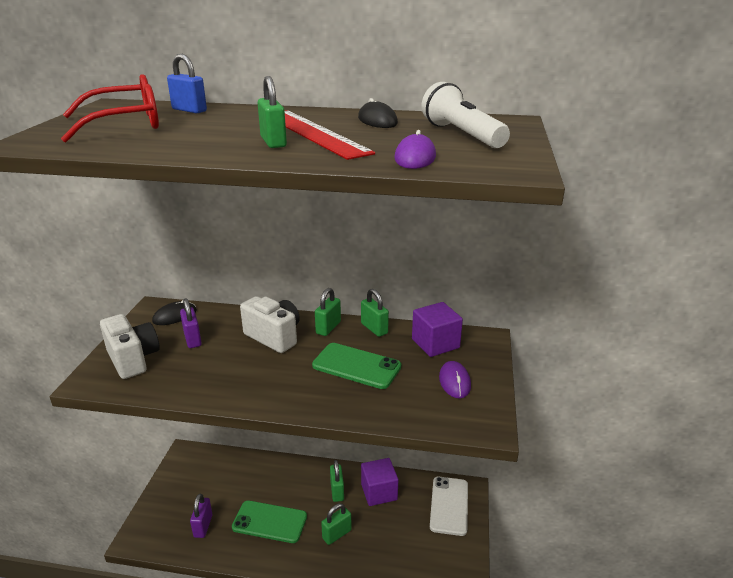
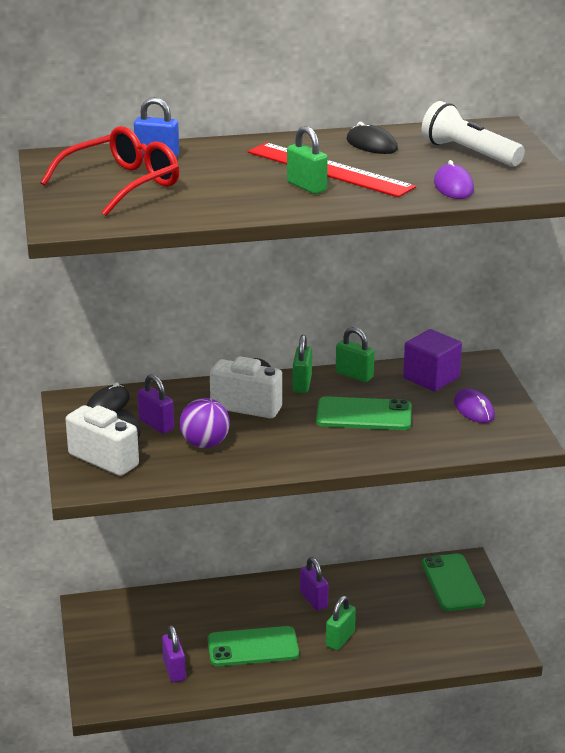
camera: 20 degrees left, 0 degrees up
(212, 364) = (205, 444): none -> purple ball
(337, 491) = (313, 600): green padlock -> purple padlock
(379, 492) = (364, 589): purple cube -> none
(449, 505) = (452, 583): white phone -> green phone

